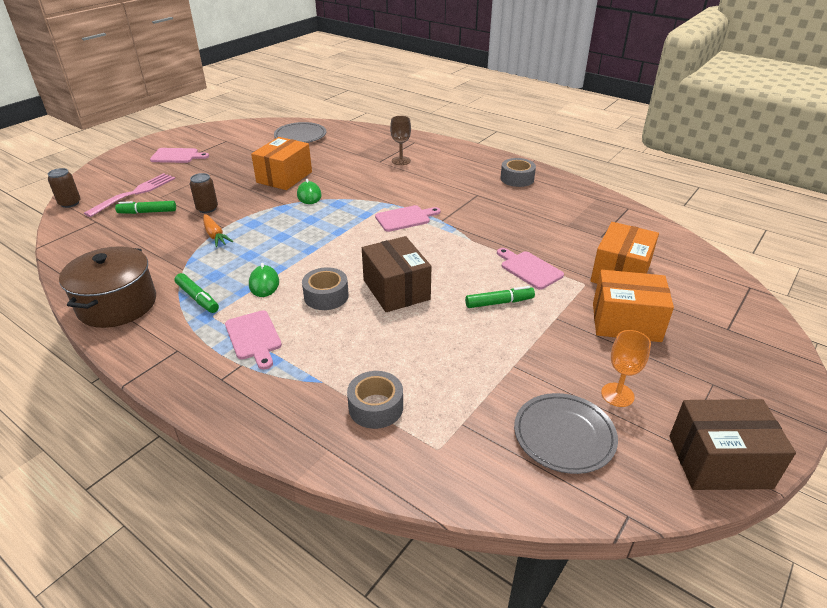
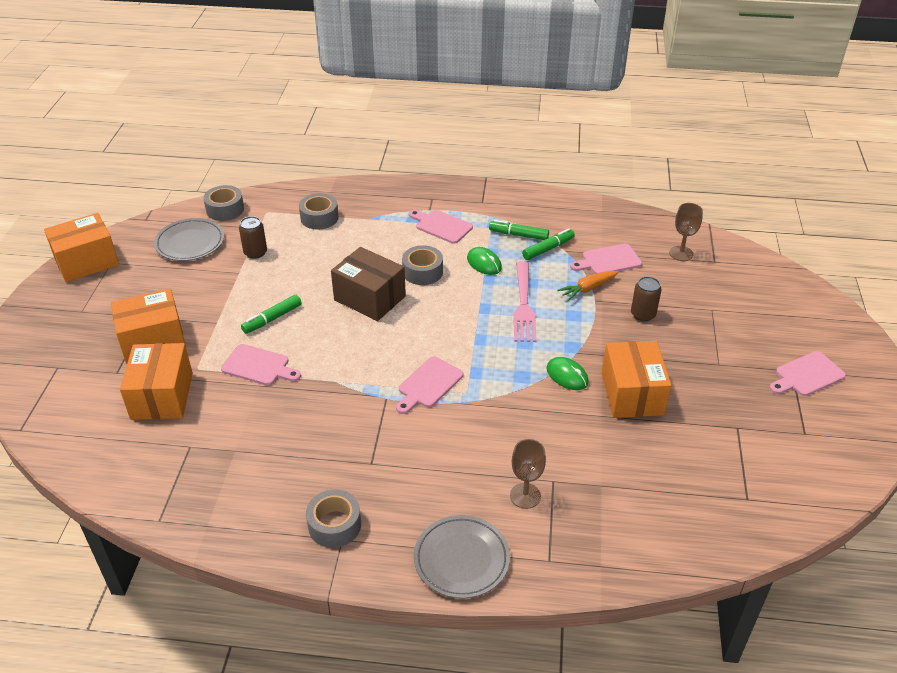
camera: 150 degrees right, 5 degrees up
(70, 203) = (776, 268): brown can -> brown can (255, 252)
(105, 234) = (681, 253): none -> brown goblet
(117, 304) = (567, 211): brown pot -> none
(134, 194) = (742, 302): pink fork -> pink fork (523, 304)
(147, 212) = (689, 288): green marker -> green marker (548, 249)
(165, 249) = (608, 260): none -> pink cutting board
(215, 235) = (587, 289): orange carrot -> orange carrot turned 60 degrees counterclockwise
(300, 136) = (728, 494): grey plate -> grey plate (461, 559)
(496, 481) = (225, 209): none -> grey tape
(617, 395) = (156, 279): orange goblet -> none
(719, 461) = (86, 261): brown box -> orange box

